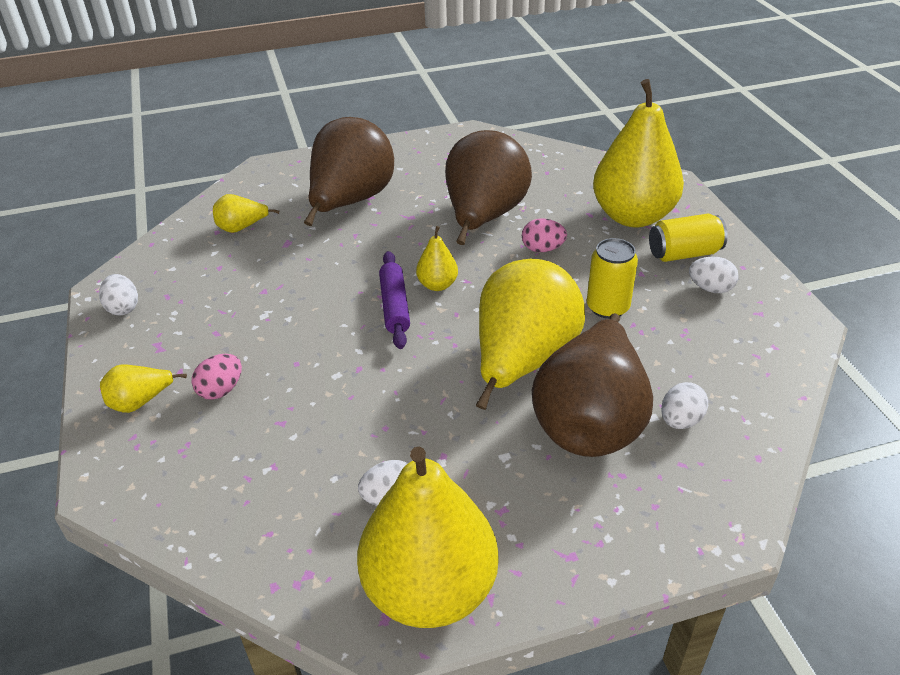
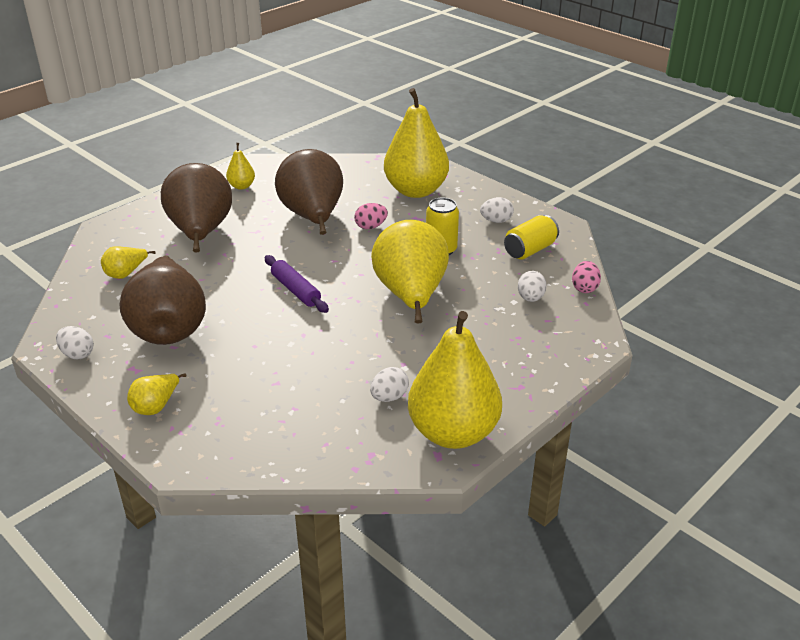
camera: 30 degrees left, 5 degrees down
(221, 390) = (213, 379): pink egg -> pink egg (584, 288)
(437, 285) = (315, 269): yellow pear -> yellow pear (241, 186)
(590, 422) = (479, 316): brown pear -> brown pear (169, 328)
(684, 254) = (465, 205): yellow can -> yellow can (530, 250)

